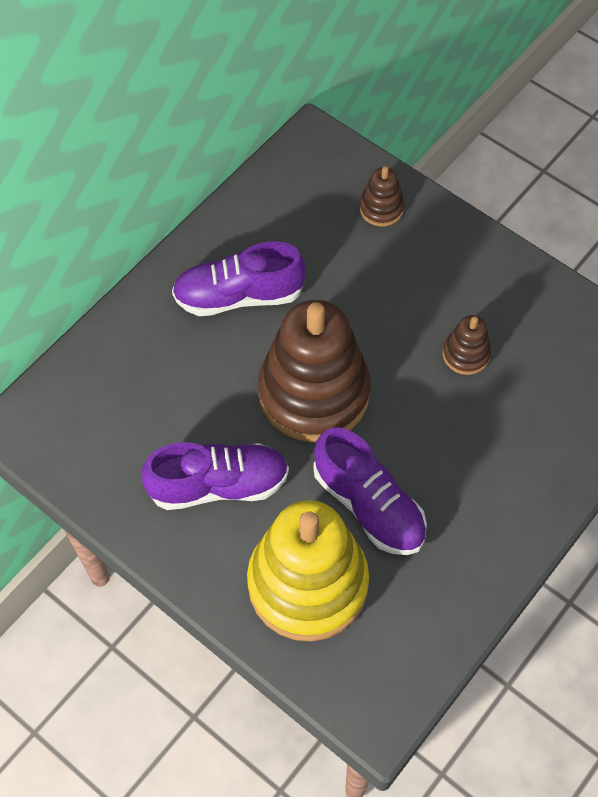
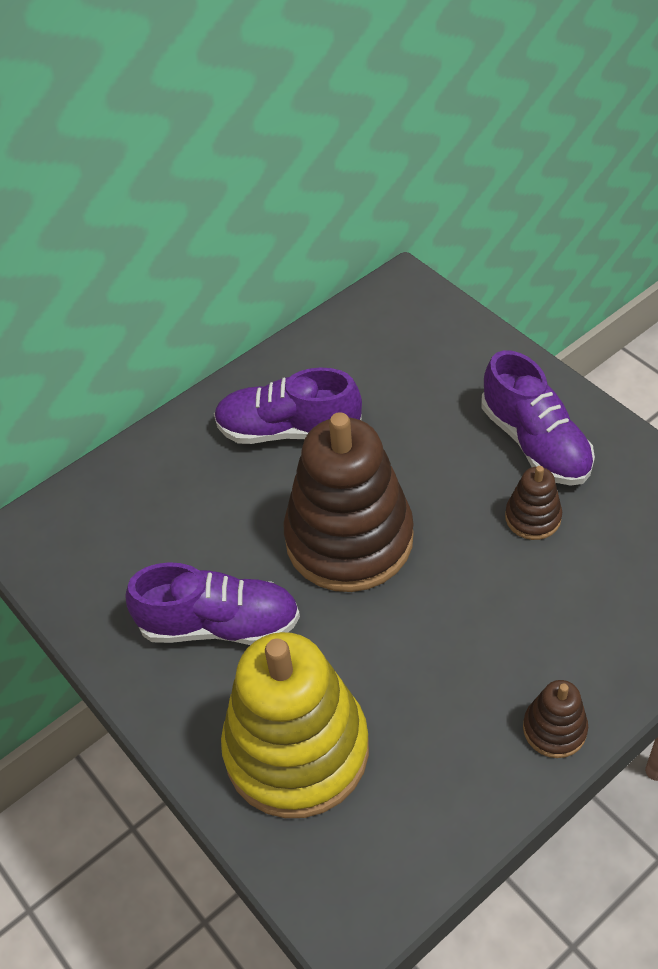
camera: 15 degrees right, 10 degrees down
(369, 505) = (387, 669): purple shoe -> purple shoe (535, 442)
(381, 208) = (463, 358): brown stacking toy -> brown stacking toy (554, 729)

